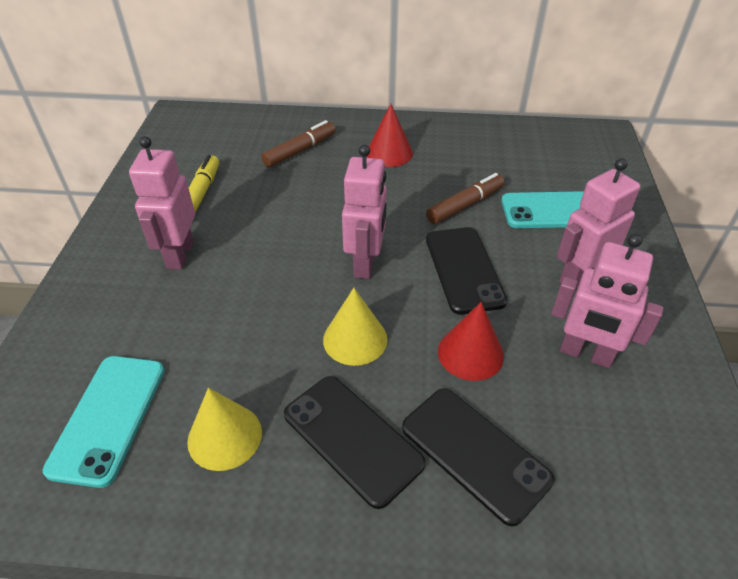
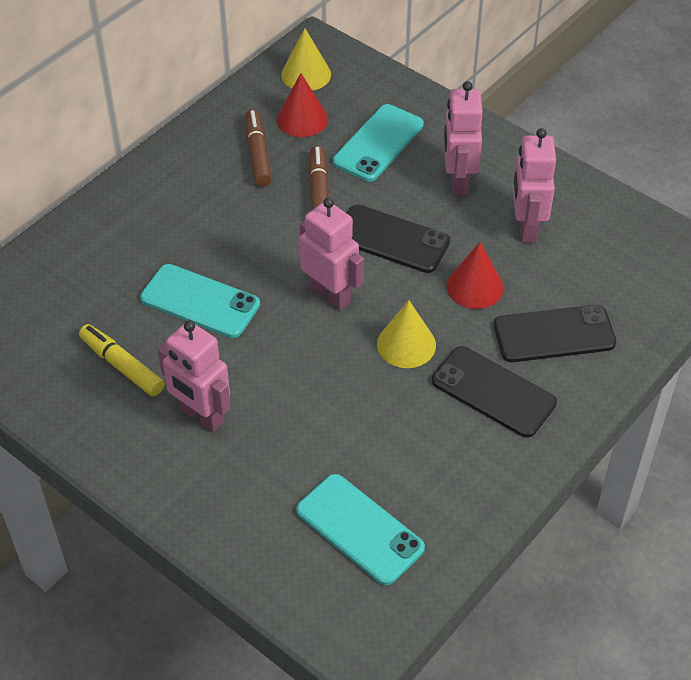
camera: 55 degrees left, 5 degrees up
(224, 436) = (434, 463): yellow cone -> yellow cone (306, 74)
(293, 200) = (200, 301): none -> turquoise phone
(300, 151) = (124, 259): brown marker -> brown marker (258, 154)
(352, 438) = (493, 392): black phone -> black phone turned 45 degrees clockwise
(389, 153) = (196, 198): red cone -> red cone (302, 119)
(585, 354) = (526, 227): pink robot -> pink robot turned 120 degrees clockwise

